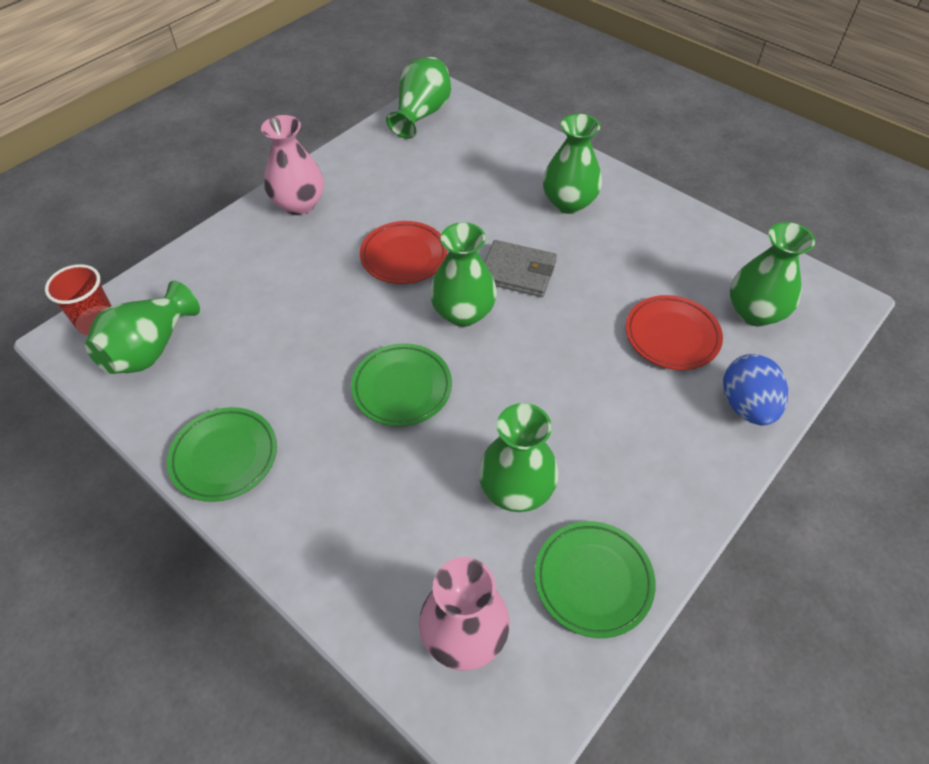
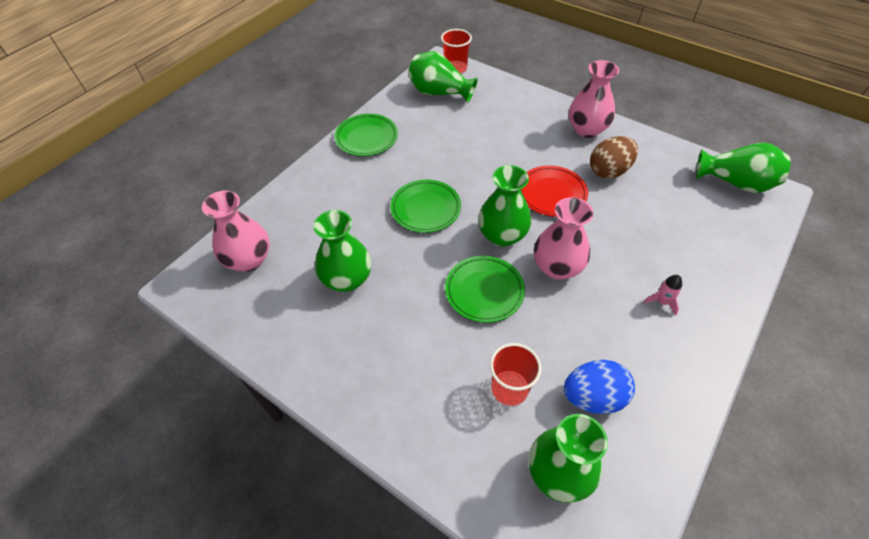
camera: 85 degrees right, 0 degrees up
(378, 200) = (609, 171): none -> brown egg
(517, 272) = (557, 267): grey wallet -> pink vase
(568, 203) = (661, 302): green vase -> pink rocket
(593, 580) = (277, 327): green plate -> green plate (484, 291)
(672, 336) = (509, 389): red plate -> red cup
(746, 406) = (437, 450): blue egg -> blue egg (593, 397)

